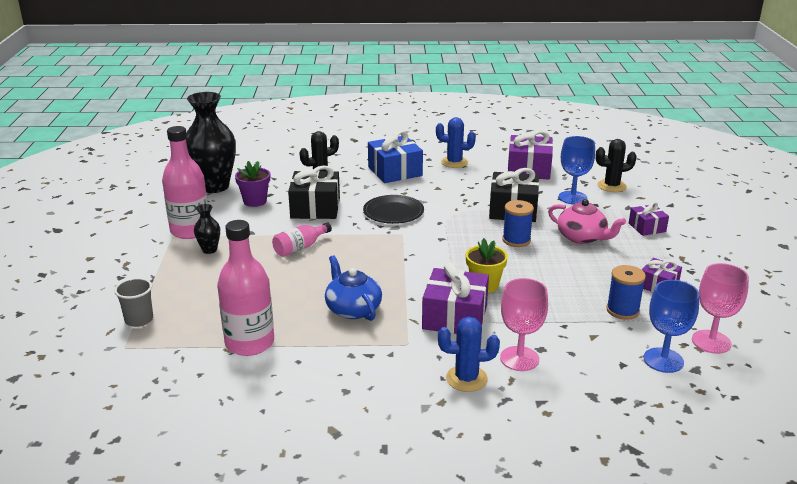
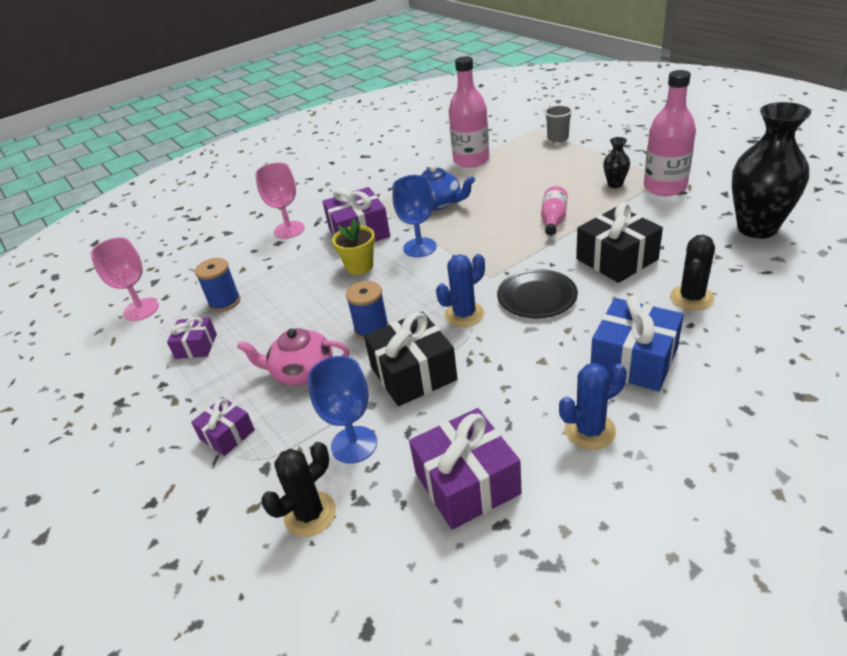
camera: 150 degrees right, 10 degrees up
(255, 201) = (683, 235): purple flower pot -> none
(466, 379) = (315, 205): blue cactus -> blue cactus (464, 314)
(663, 360) = (181, 276): blue goblet -> blue goblet (419, 247)

